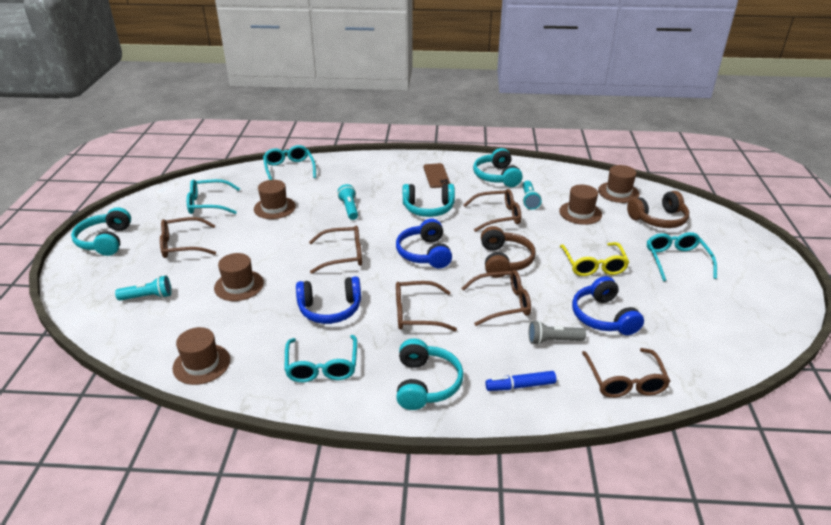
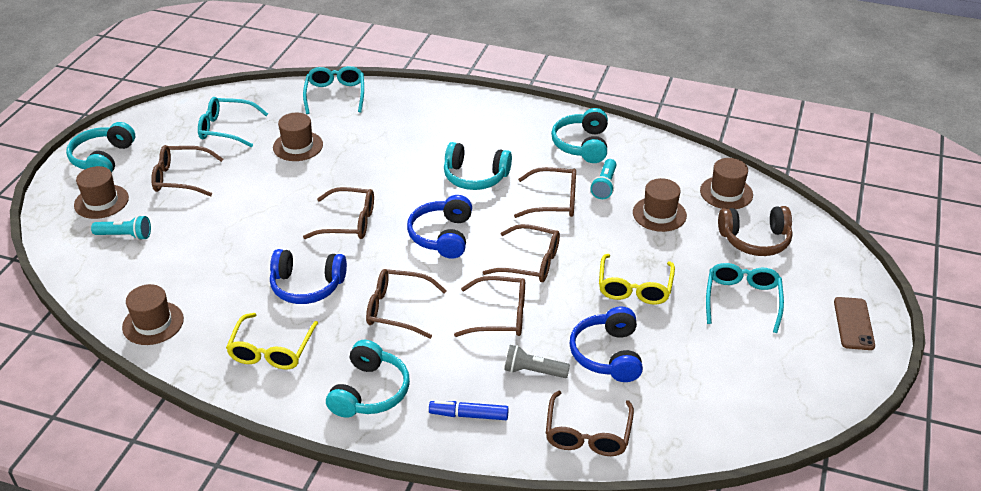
camera: 15 degrees right, 5 degrees up
(239, 285) = (222, 239): brown hat -> brown hat (101, 201)
(322, 366) = (271, 350): turquoise glasses -> yellow glasses
(349, 208) = (382, 161): turquoise flashlight -> none
(436, 176) = (507, 132): brown phone -> brown phone (853, 323)
(504, 261) = (530, 262): brown headphones -> brown glasses

